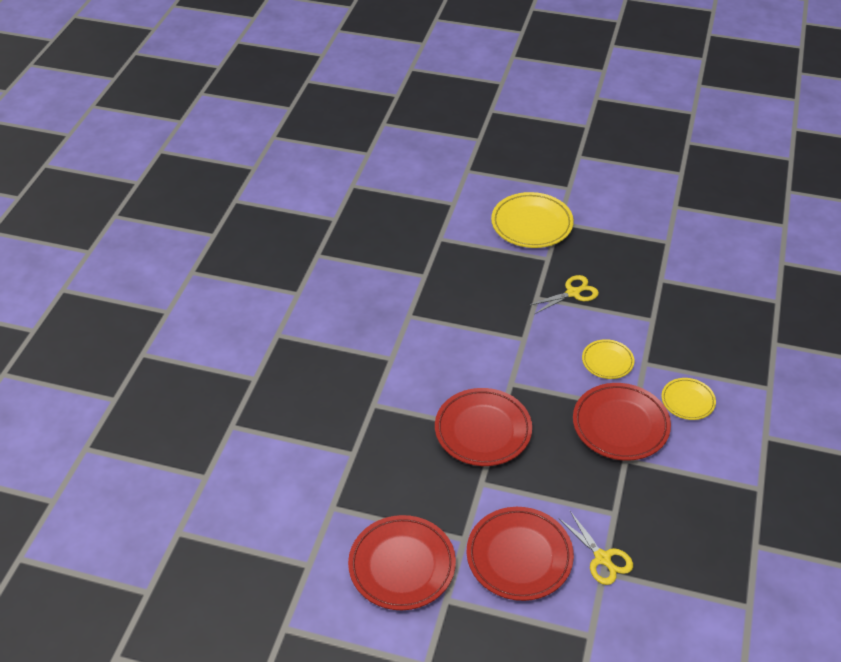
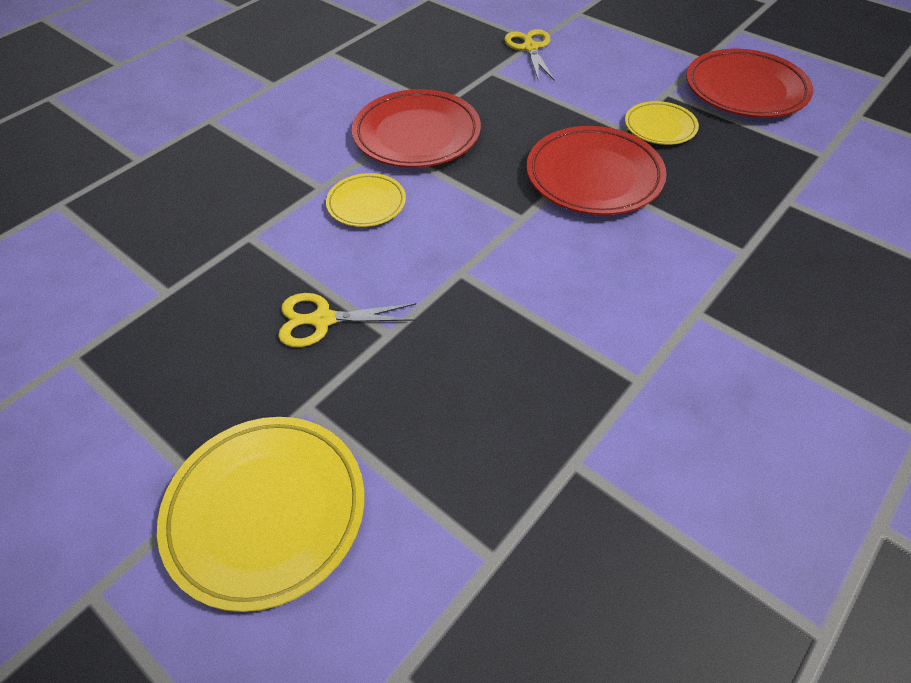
camera: 155 degrees left, 5 degrees up
(519, 556) = (613, 67): red plate -> none
(687, 401) = (314, 134): yellow plate -> yellow plate (660, 127)

